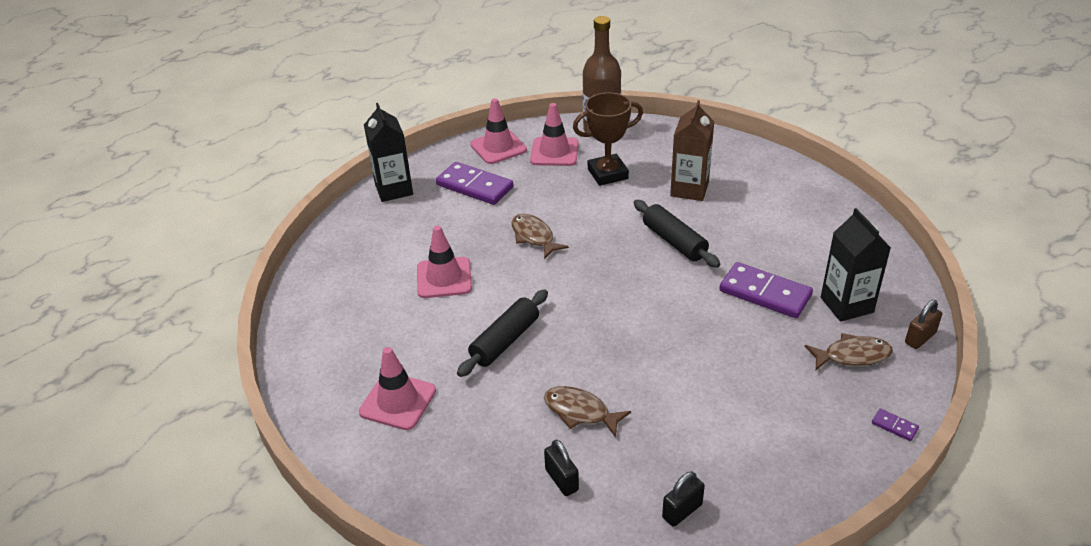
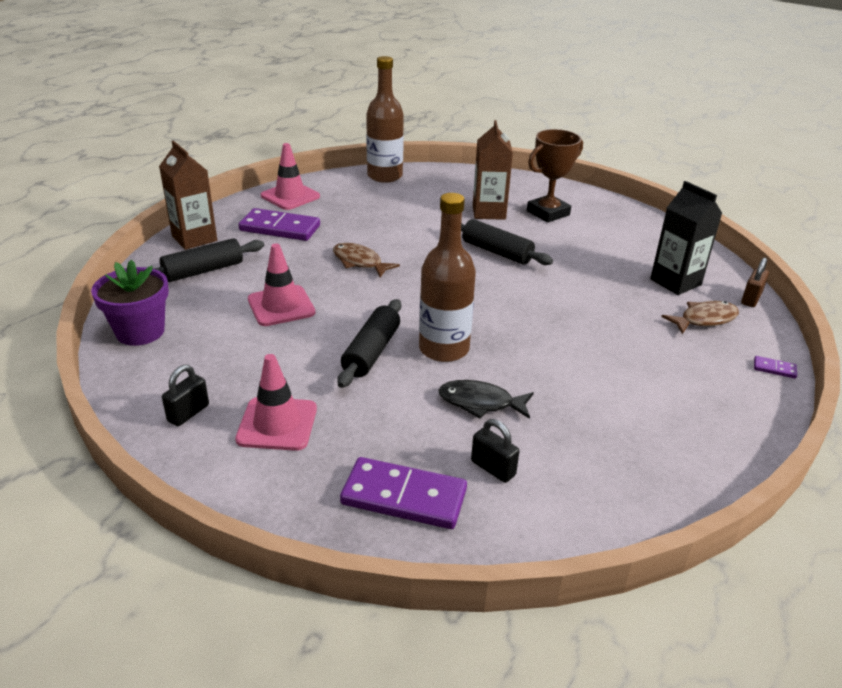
camera: 20 degrees left, 5 degrees down
(317, 288) = (140, 332): none -> purple flower pot
(390, 228) = (203, 271): none -> black rolling pin
(394, 189) = (194, 238): black carton -> brown carton
(554, 152) = (348, 195): pink traffic cone -> none
(572, 348) = (444, 349): none -> brown bottle
(580, 412) = (480, 403): brown fish -> black fish
(607, 174) = (407, 207): brown trophy -> brown trophy (548, 213)
(682, 511) = (629, 474): black padlock -> black padlock (188, 413)
(765, 293) = (600, 282): purple domino -> purple domino (404, 497)

